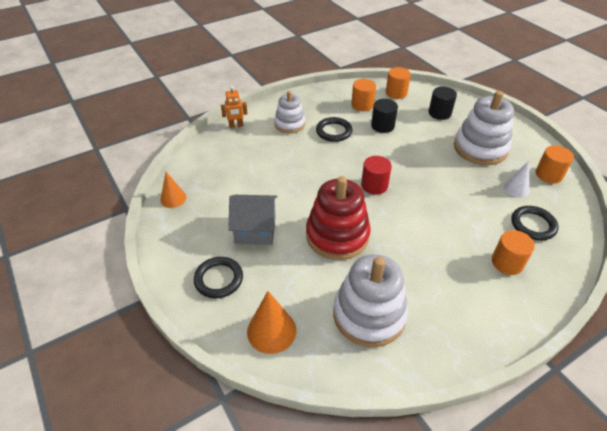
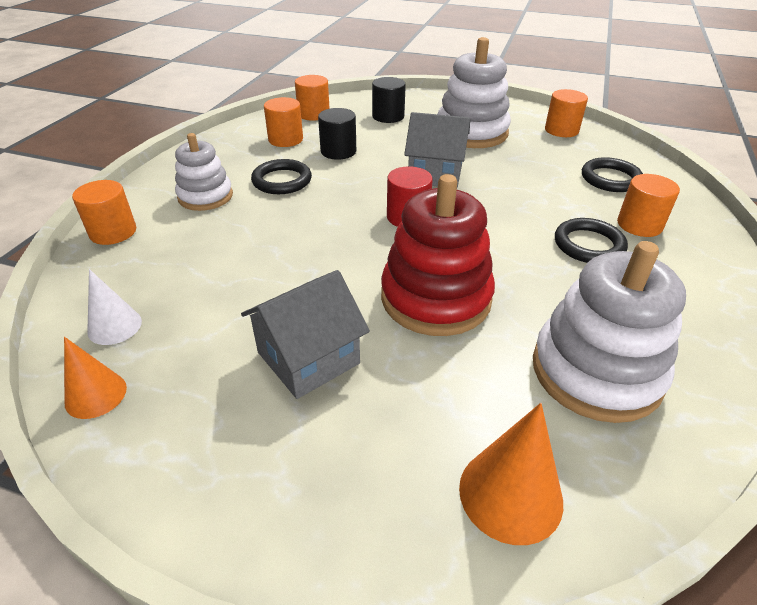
camera: 40 degrees left, 5 degrees down
(219, 279) = (332, 475): black ring -> black ring (588, 245)
(236, 125) = (113, 232): orange robot -> orange cylinder
(421, 166) = (435, 174): none -> grey house
(516, 188) = (552, 153): white cone -> white cone (114, 326)

